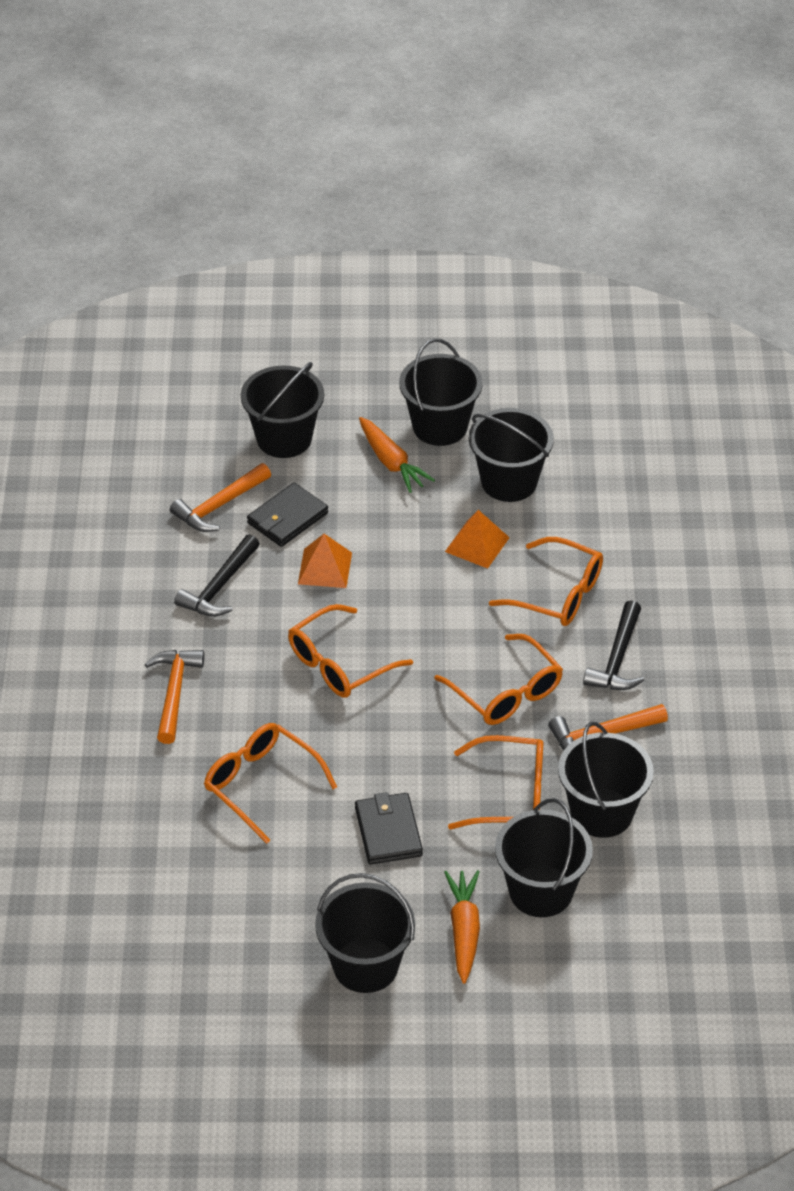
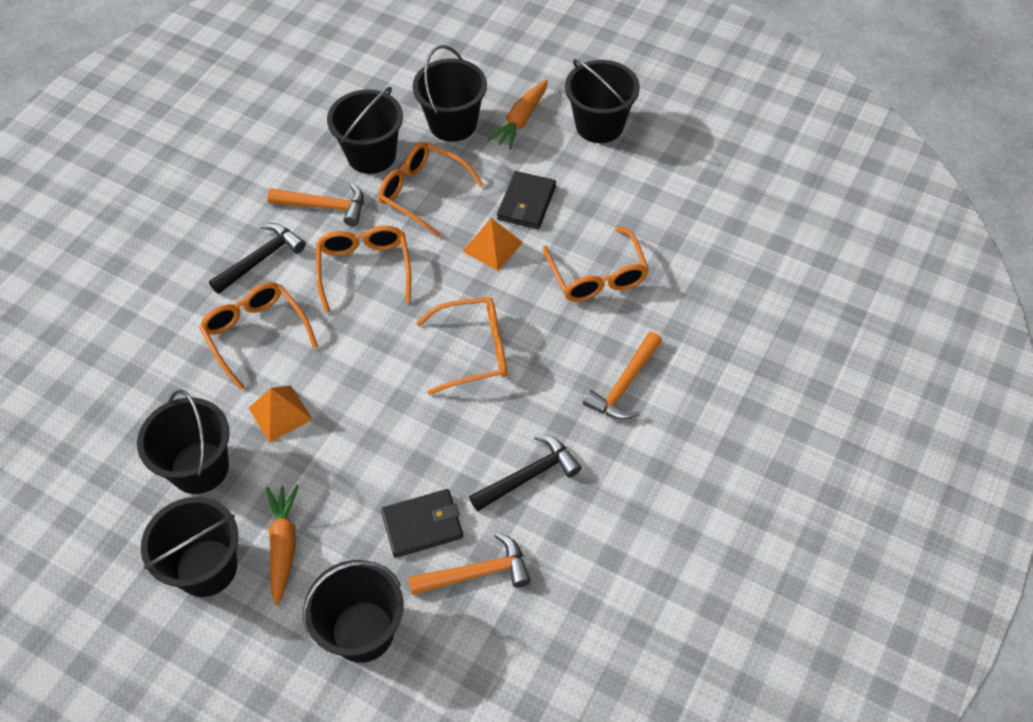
camera: 150 degrees left, 10 degrees up
(325, 568) = (425, 451): orange pyramid -> orange pyramid (492, 246)

